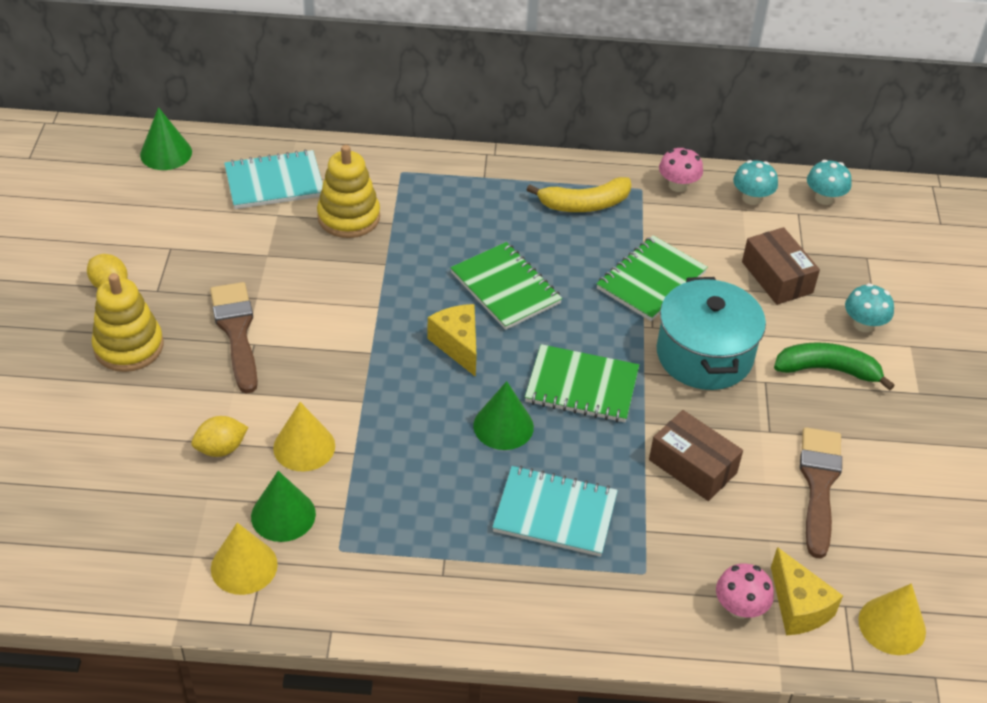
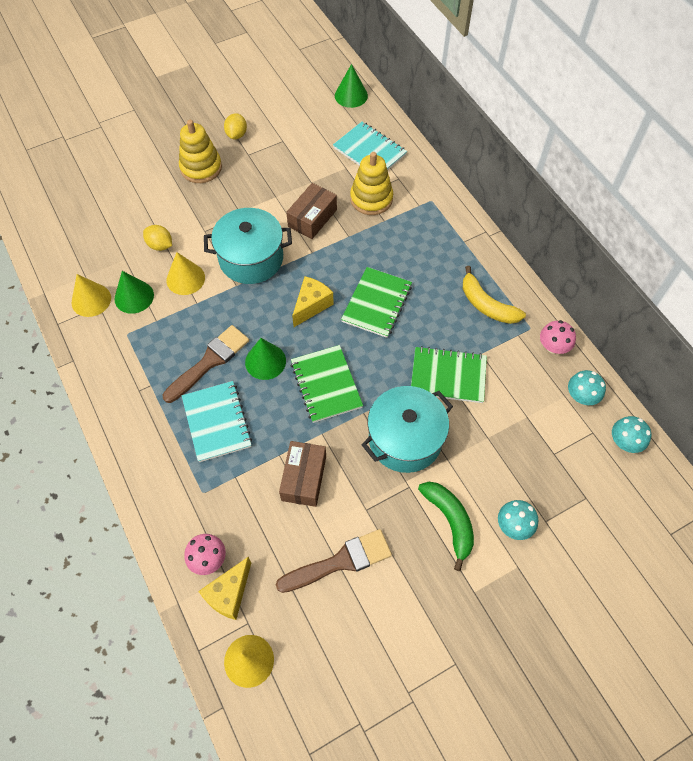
camera: 60 degrees right, 15 degrees up
(236, 332) = (244, 203): brown brush -> brown brush (209, 362)
(334, 367) = (251, 258): none -> turquoise pot
(777, 277) = (514, 448): brown box -> brown box (312, 218)

